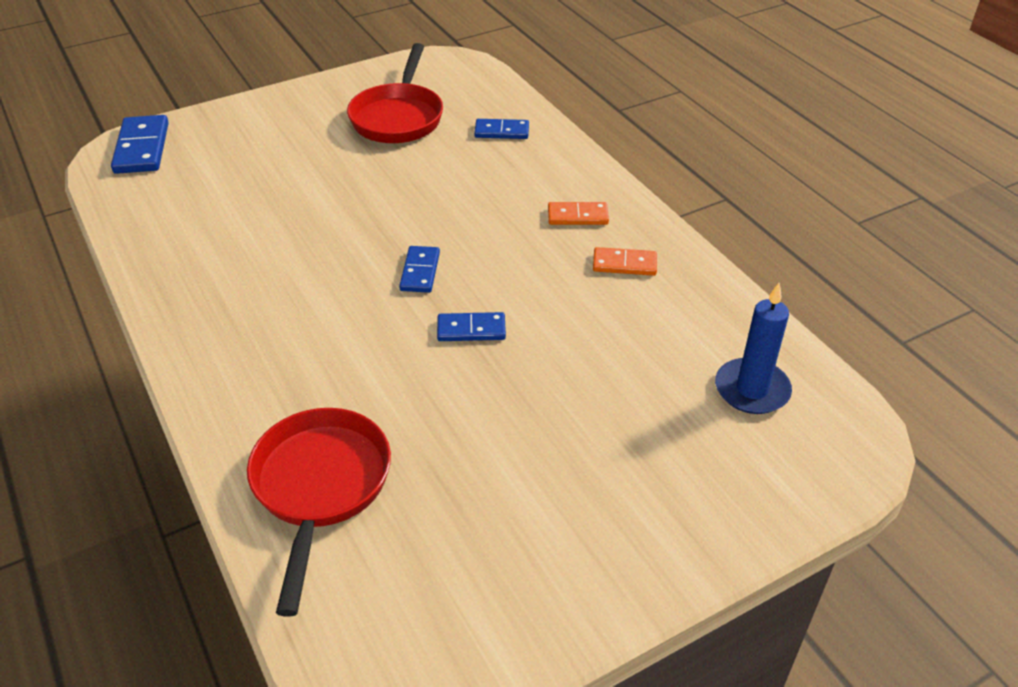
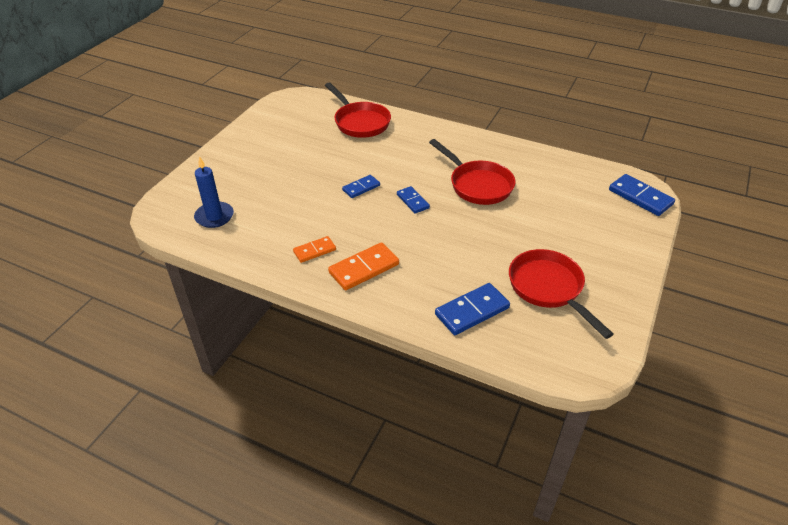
camera: 145 degrees right, 0 degrees up
(300, 253) = (477, 185): none -> red pan
(501, 131) = (472, 311): blue domino -> blue domino, size x1.62
(577, 216) = (364, 268): orange domino -> orange domino, size x1.62

